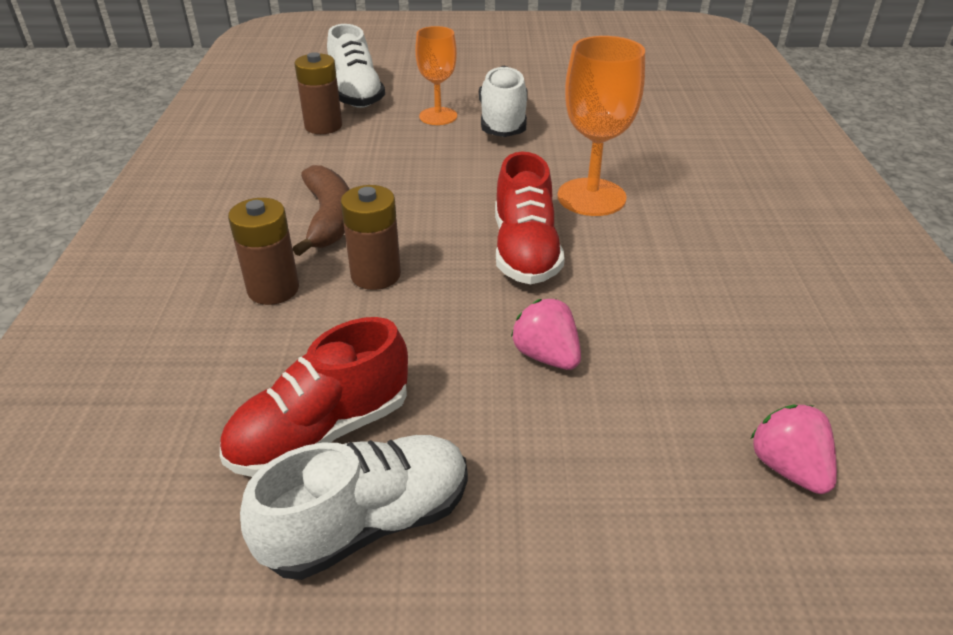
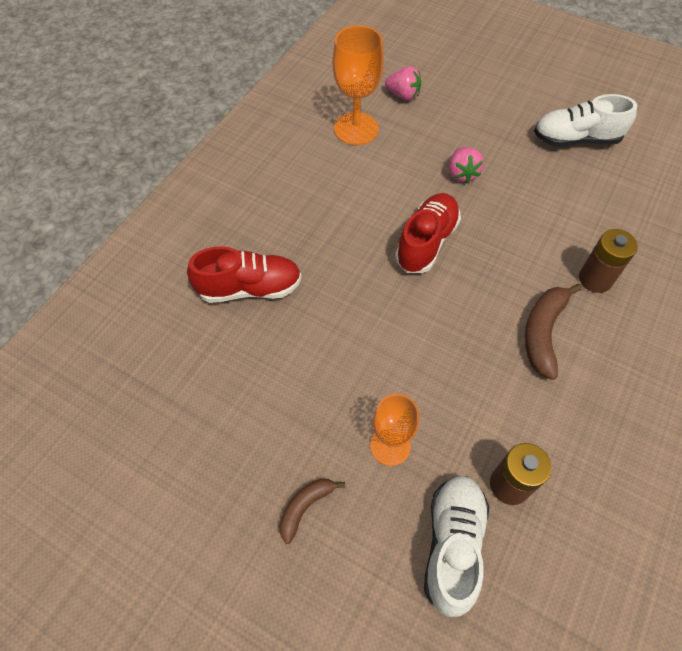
camera: 150 degrees left, 20 degrees up
(321, 432) = (585, 181): red shoe -> red shoe (249, 288)
(375, 275) = (528, 263): brown battery -> none
(477, 80) = (305, 507): none -> brown banana
(503, 122) = (337, 403): white shoe -> none
(591, 197) = (346, 270): orange goblet -> orange goblet (356, 129)
(788, 468) = (403, 95): pink strawberry -> pink strawberry turned 75 degrees counterclockwise

